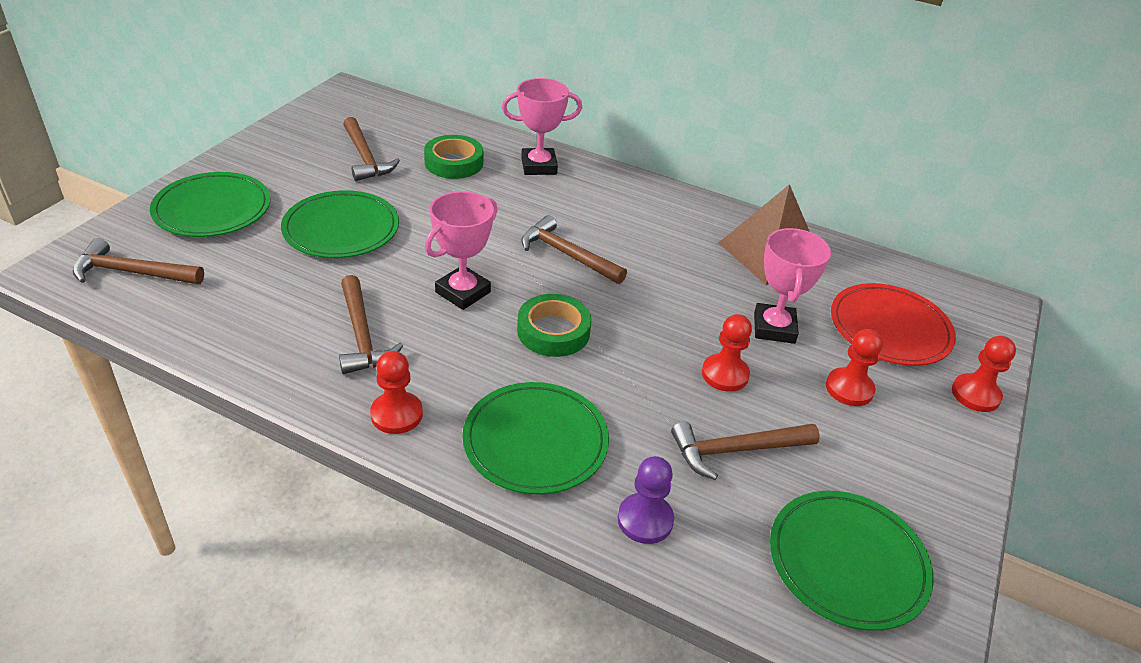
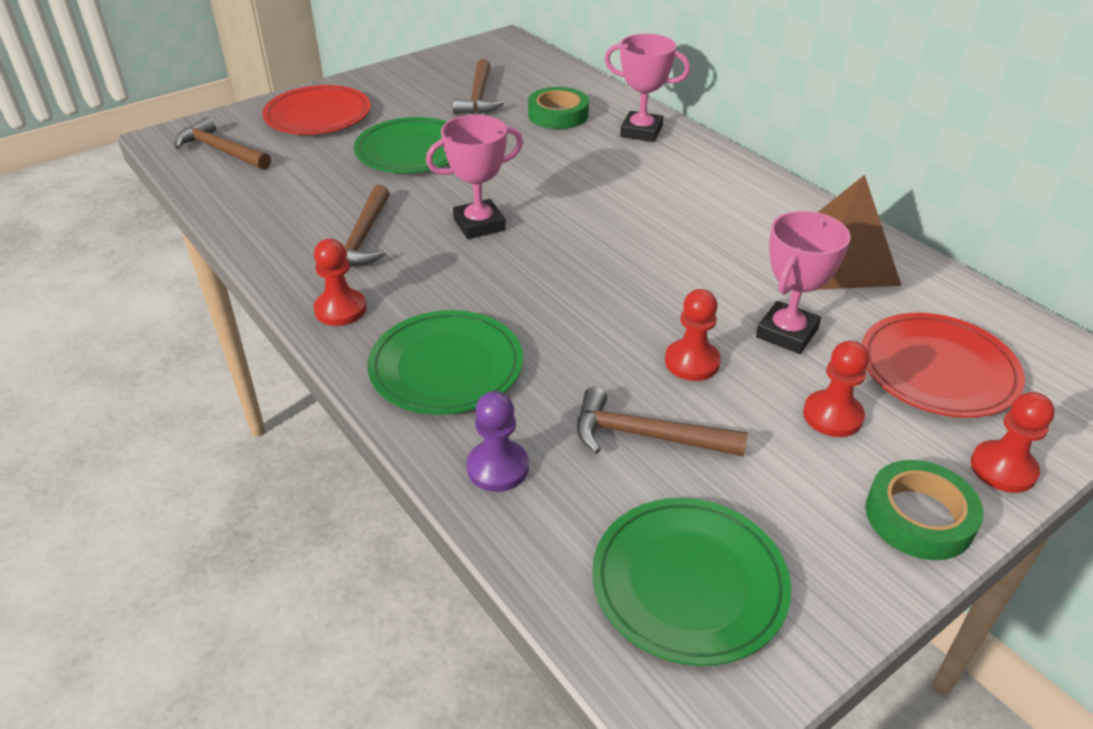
camera: 30 degrees right, 0 degrees up
(212, 209) = (318, 115): green plate -> red plate
(553, 331) = (540, 278): green tape -> green tape (919, 517)
(567, 254) = (608, 214): brown hammer -> none

